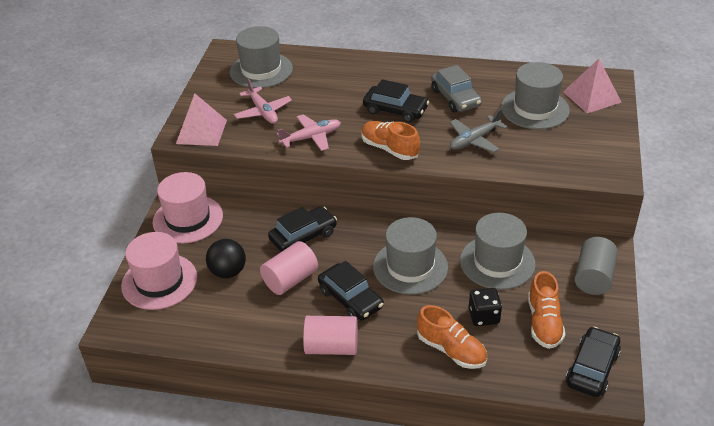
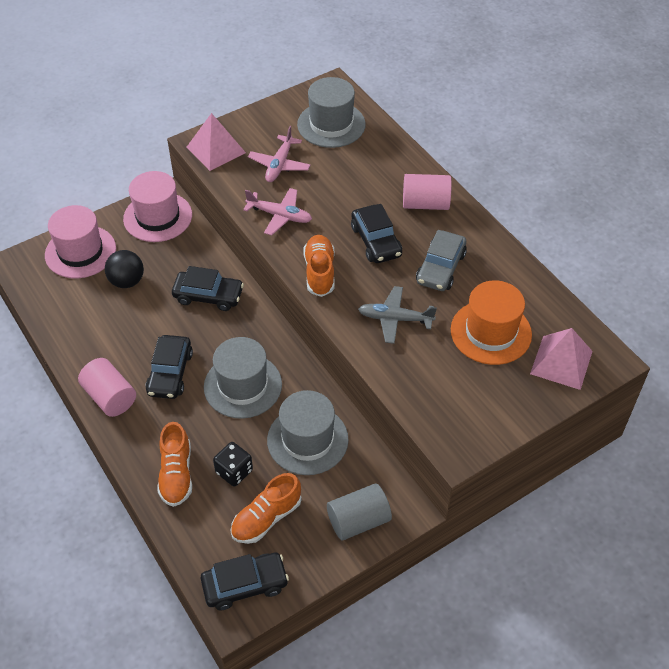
camera: 45 degrees right, 10 degrees up
(290, 279) = (155, 322): pink cylinder -> pink cylinder (425, 204)
(535, 109) = (491, 332): grey hat -> orange hat

